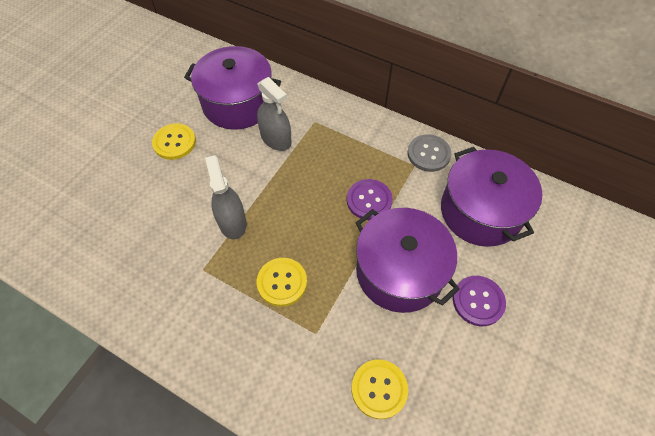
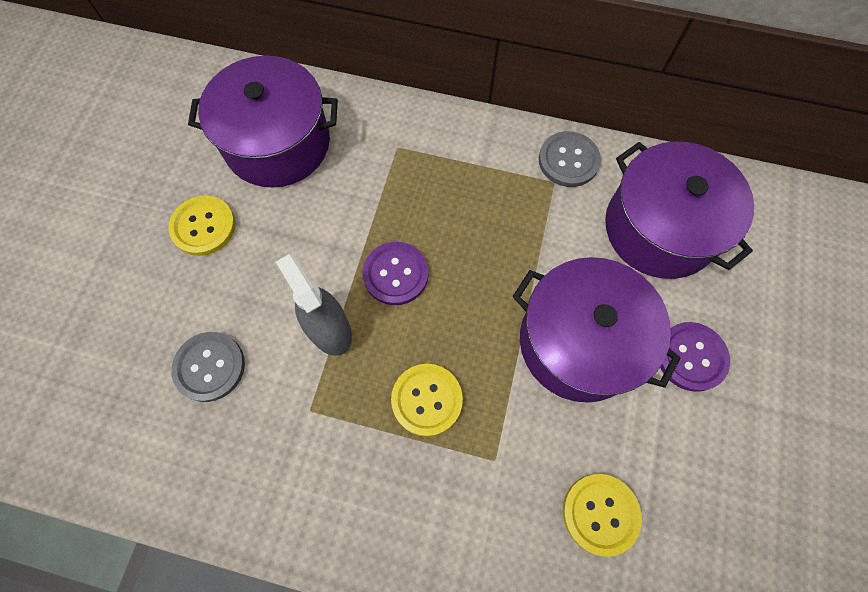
camera: 15 degrees left, 10 degrees up
(149, 227) = (210, 367): none -> grey button
(276, 139) = (350, 186): grey spray bottle -> none
(369, 200) = (508, 249): purple button -> purple button (395, 274)

